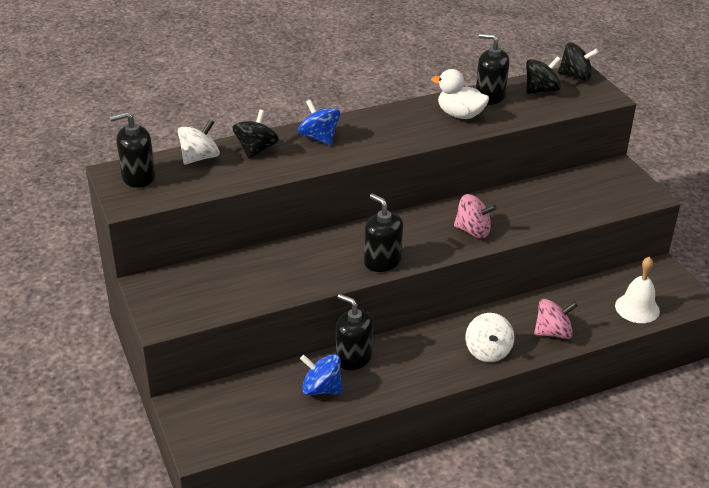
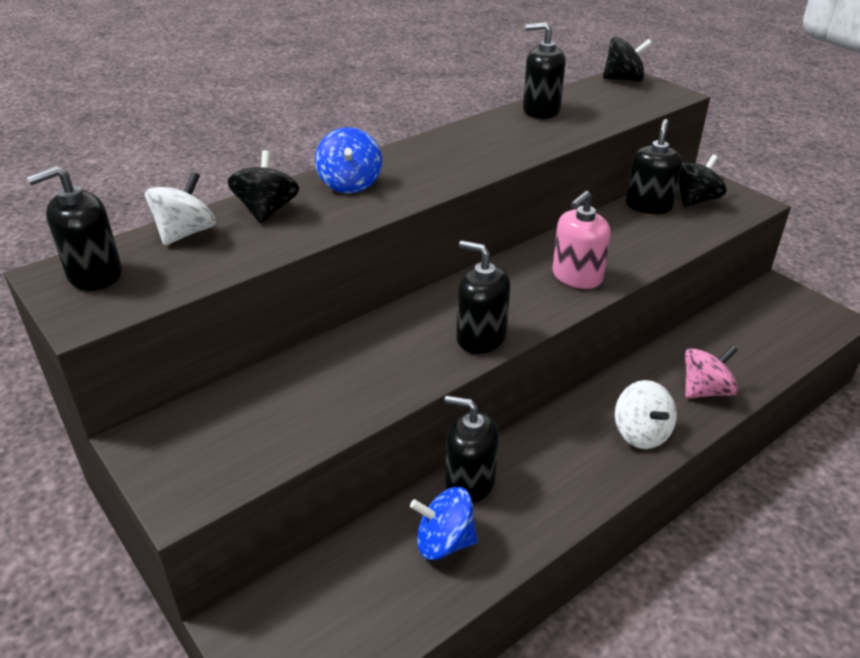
camera: 15 degrees left, 0 degrees up
(319, 138) = (350, 184): blue spinning top -> blue spinning top turned 135 degrees counterclockwise
(460, 115) = (518, 133): white duck -> none
(473, 231) = (577, 277): pink spinning top -> pink soap dispenser
(541, 90) = (595, 97): black spinning top -> black spinning top (695, 200)
(562, 184) = (648, 205): none -> black soap dispenser
(637, 308) = (781, 340): white bell -> none

